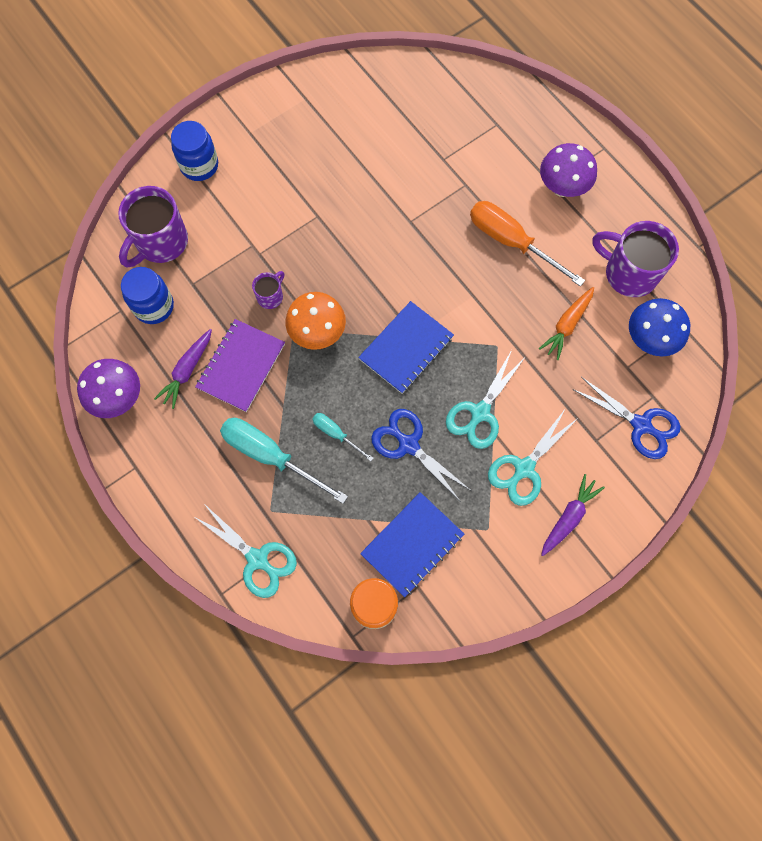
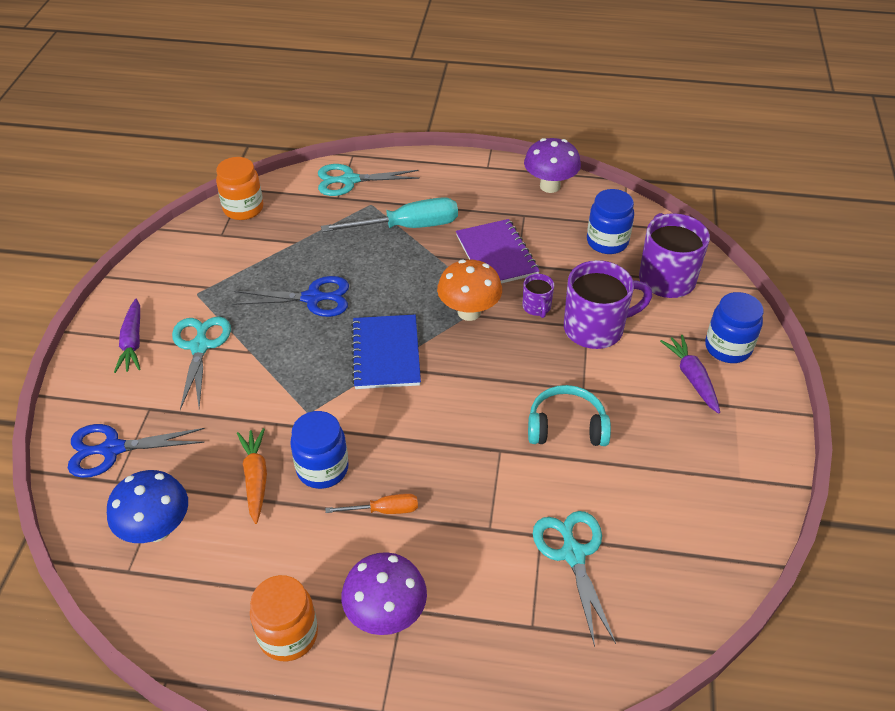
camera: 135 degrees right, 25 degrees down
(187, 371) = (529, 227): purple carrot -> purple carrot (692, 378)
(336, 434) = (376, 267): turquoise screwdriver -> none
(357, 202) = (566, 427): none -> turquoise headphones
(412, 544) = (248, 250): blue notebook -> none
(480, 413) = (274, 355): turquoise scissors -> turquoise scissors (573, 554)
(511, 242) = (384, 510): orange screwdriver -> orange screwdriver, size x0.52
(522, 297) = (322, 469): none -> blue jar
(620, 218) = (288, 635): none -> orange jar
(628, 273) = (230, 579): purple mug -> purple mug (595, 328)

